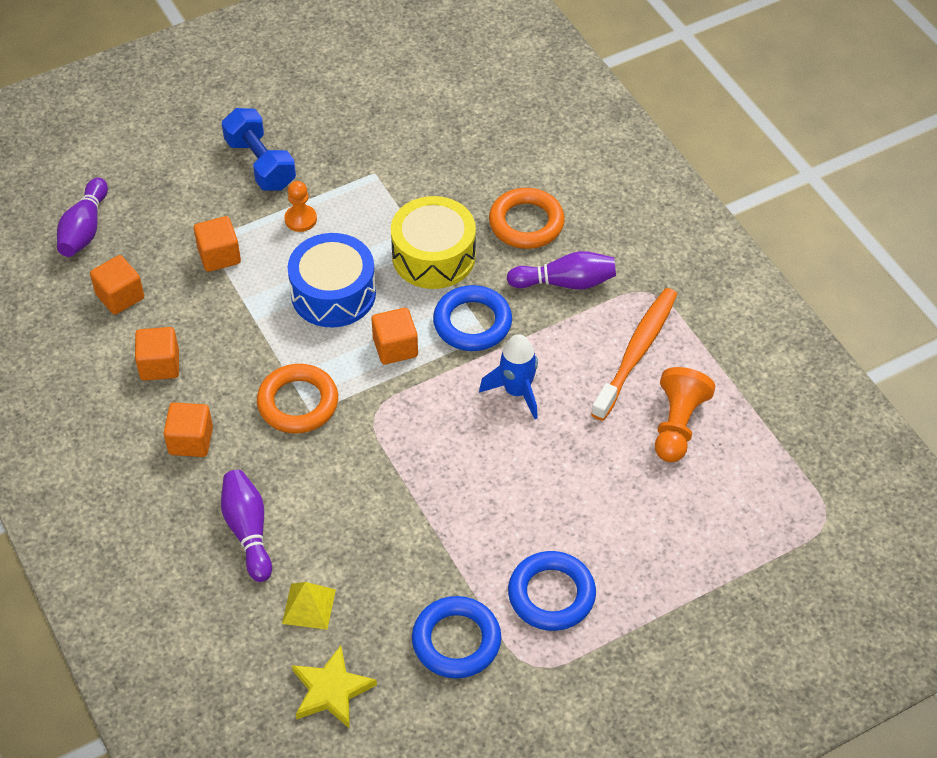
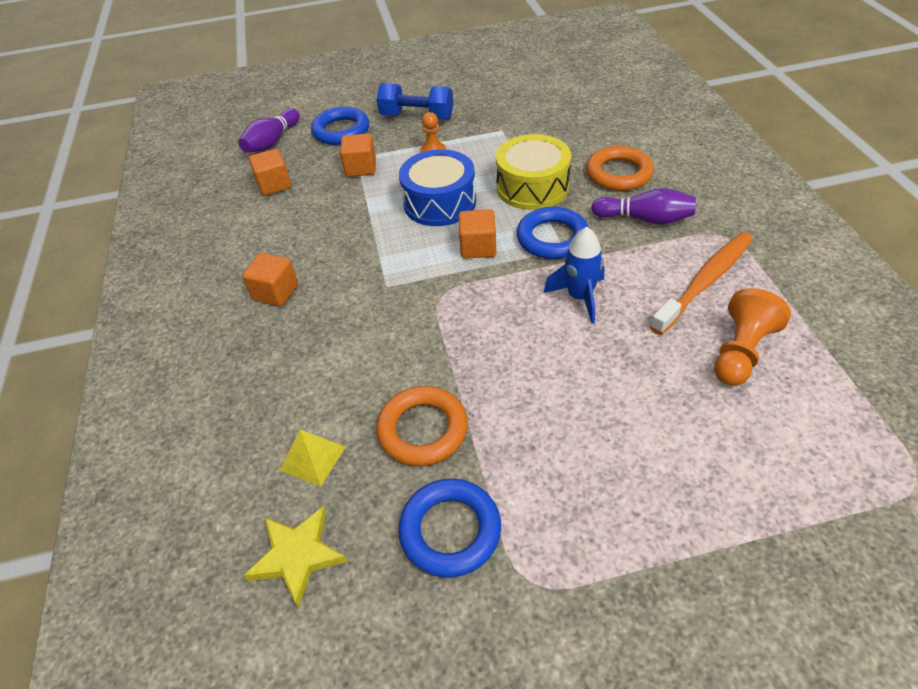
camera: 20 degrees right, 5 degrees down
(159, 365) = (279, 234): orange cube -> none
(248, 531) = (288, 375): purple bowling pin -> none
(260, 164) = (417, 117): blue dumbbell -> blue dumbbell turned 60 degrees counterclockwise
(298, 403) = (378, 277): orange ring -> orange ring (423, 430)
(551, 595) = (570, 501): blue ring -> blue ring (341, 131)

